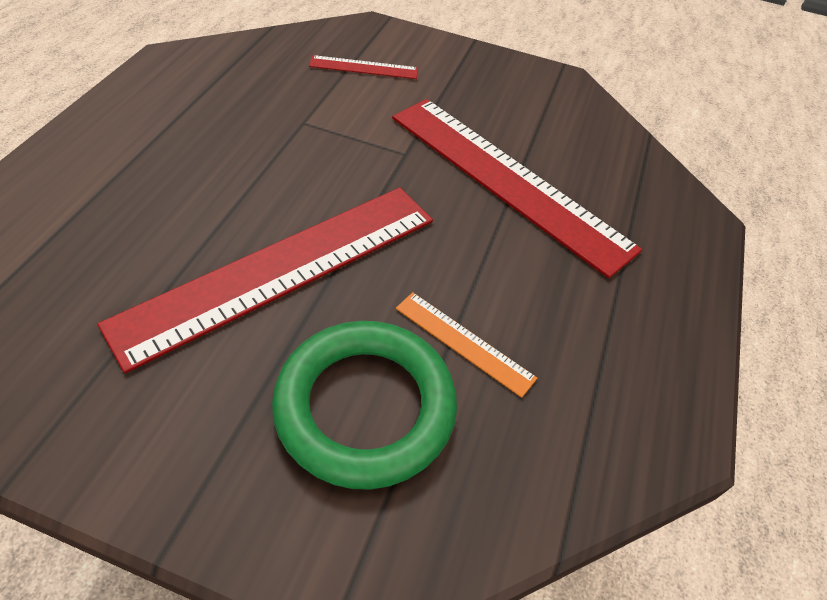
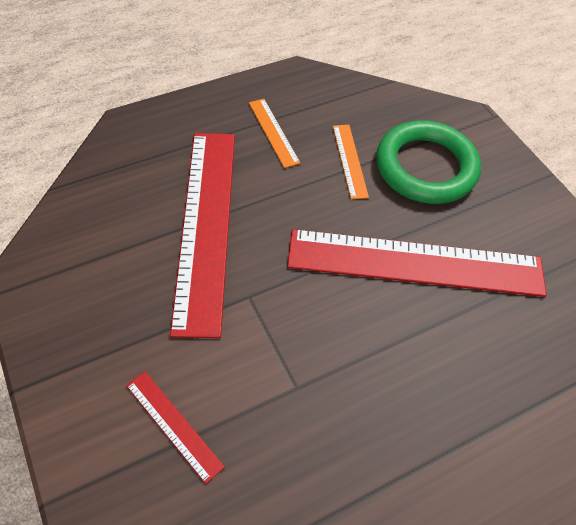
camera: 135 degrees left, 5 degrees up
(582, 315) = (273, 132): none -> orange ruler

